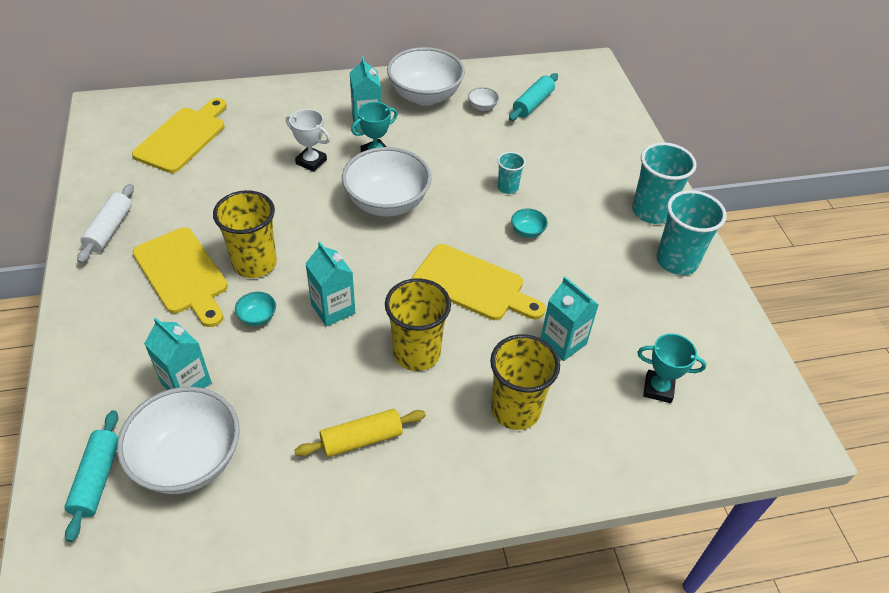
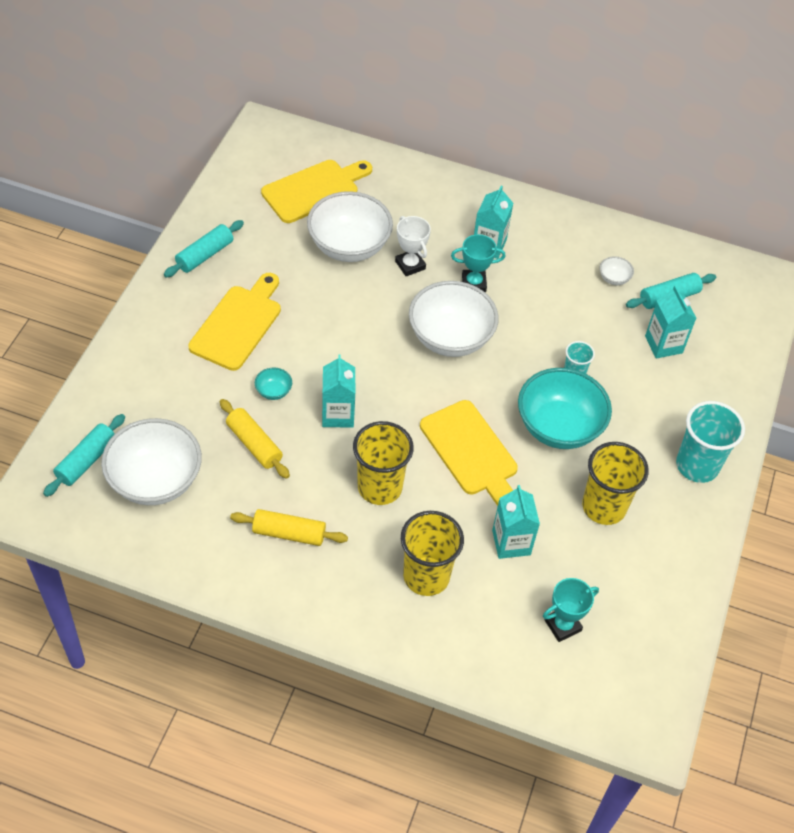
camera: 30 degrees right, 5 degrees up
(110, 229) = (205, 255): white rolling pin -> turquoise rolling pin
(183, 274) = (238, 324): yellow cutting board -> yellow cutting board turned 150 degrees counterclockwise
(186, 383) = (188, 419): turquoise carton -> turquoise carton (663, 344)
(254, 263) = (300, 342): yellow cup -> yellow cup (604, 507)
(270, 374) = (254, 444): none -> yellow rolling pin
(425, 96) = (565, 241): white bowl -> white bowl (349, 246)
(527, 231) = (558, 427): turquoise bowl -> turquoise bowl, size x2.46
(658, 389) = (562, 625): turquoise trophy -> turquoise trophy turned 75 degrees counterclockwise
(677, 261) = (680, 525): turquoise cup -> none

